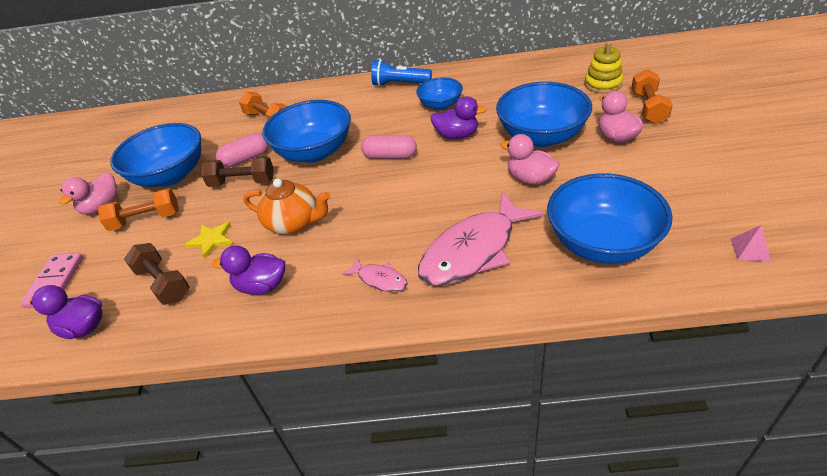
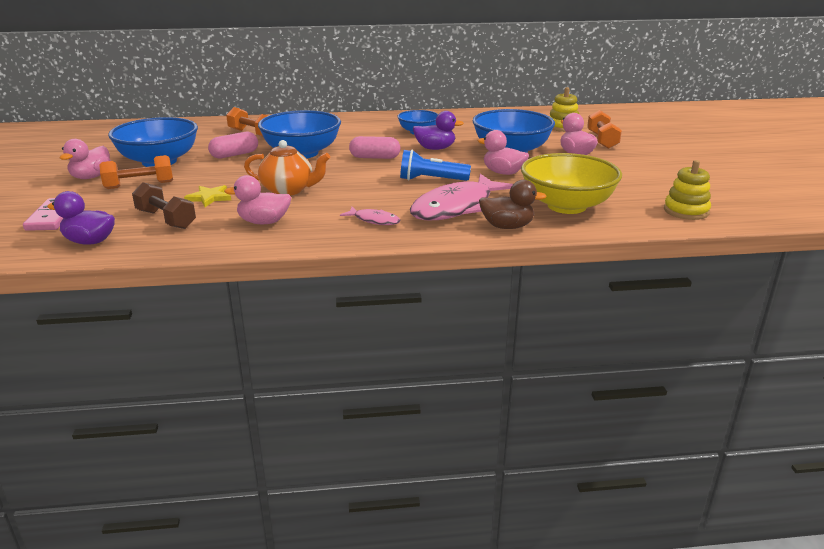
camera: 10 degrees left, 15 degrees down
(242, 182) = (234, 167): brown dumbbell -> none
(261, 286) = (264, 222): purple duck -> pink duck
(400, 84) = (378, 119): blue flashlight -> blue flashlight (431, 180)
(530, 288) = (507, 226): none -> brown duck
(602, 243) = (566, 206): blue bowl -> yellow bowl
(750, 249) = (686, 211): pink pyramid -> yellow stacking toy

